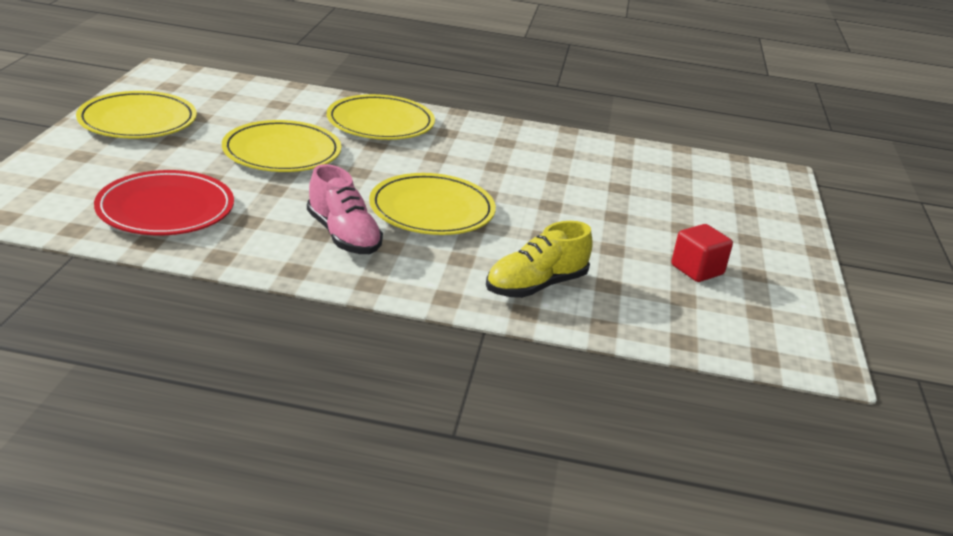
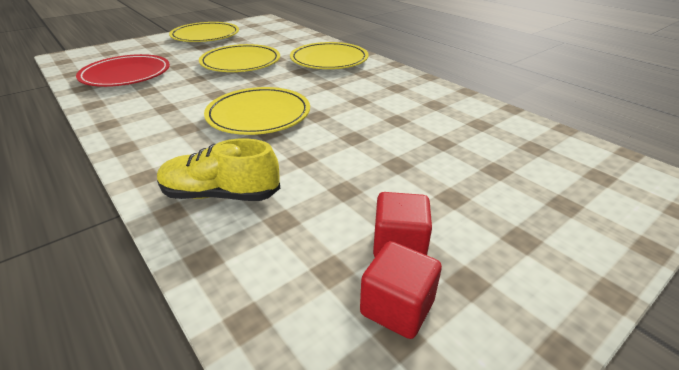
camera: 45 degrees right, 5 degrees up
(343, 236) = (174, 114): pink shoe -> none
(741, 300) = (397, 307): none -> red cube

